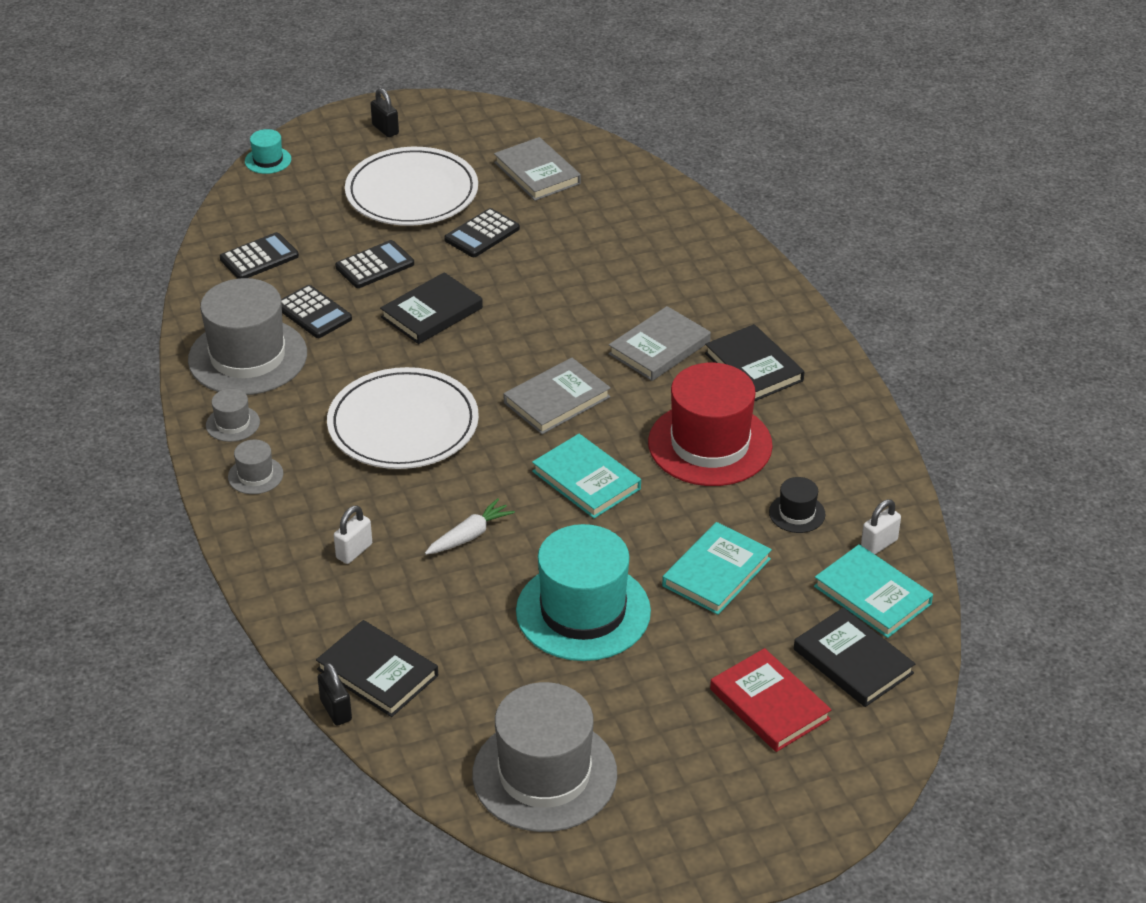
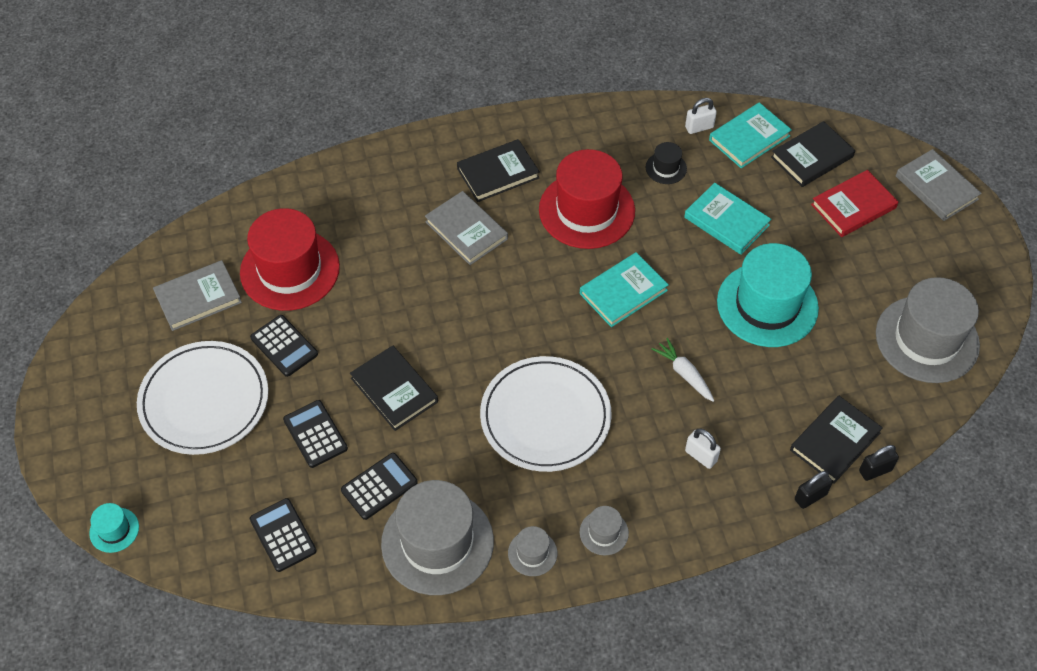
camera: 85 degrees left, 15 degrees up
(385, 129) = (88, 421): black padlock -> black padlock (810, 497)
(556, 400) = (524, 305): grey book -> grey book (936, 188)
(582, 227) = (290, 270): none -> red hat
(879, 544) = (699, 127): white padlock -> white padlock turned 75 degrees counterclockwise

